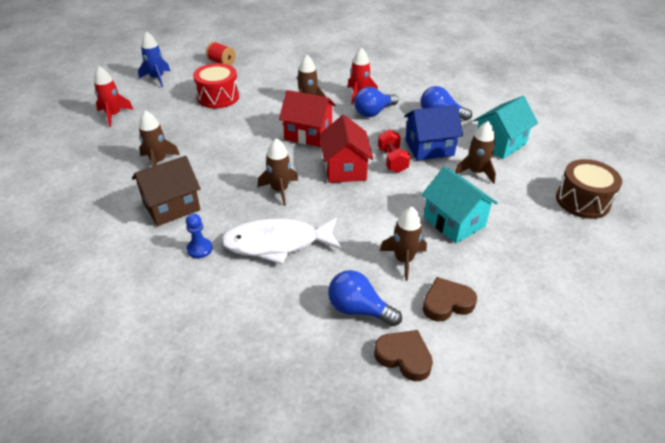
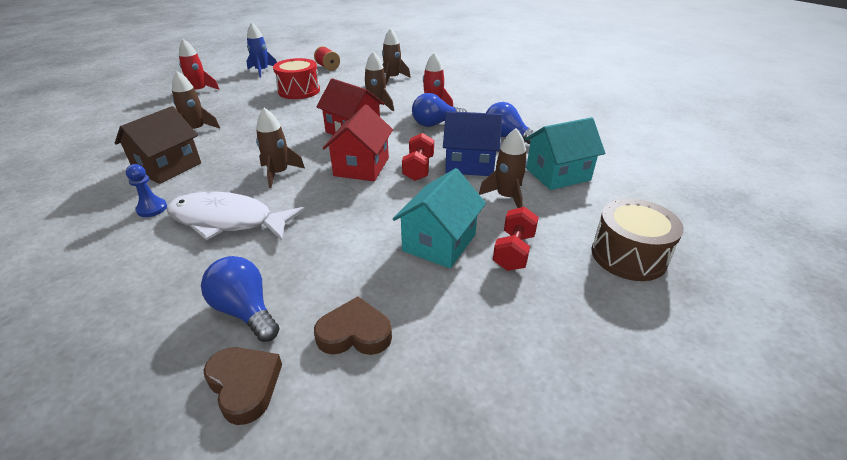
camera: 20 degrees right, 5 degrees down
(171, 206) = (168, 167): brown house -> brown house turned 45 degrees counterclockwise
(404, 260) = (345, 270): brown rocket -> brown rocket (392, 78)
(454, 222) = (439, 242): turquoise house -> turquoise house turned 45 degrees clockwise
(509, 216) = (514, 251): none -> red dumbbell

